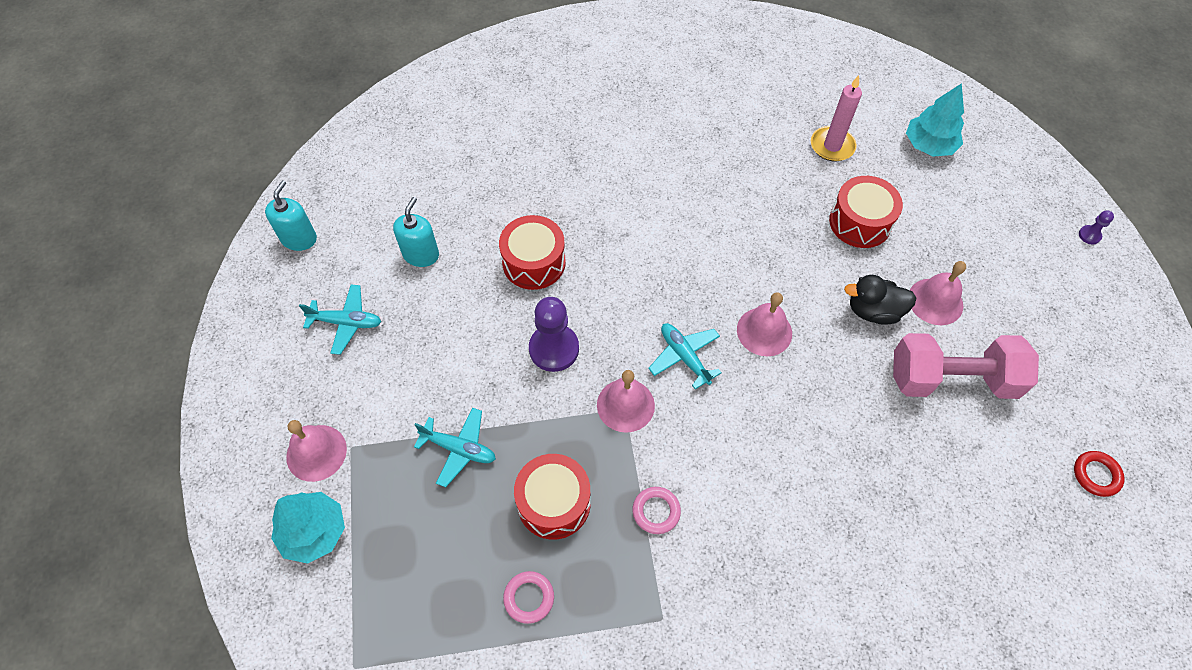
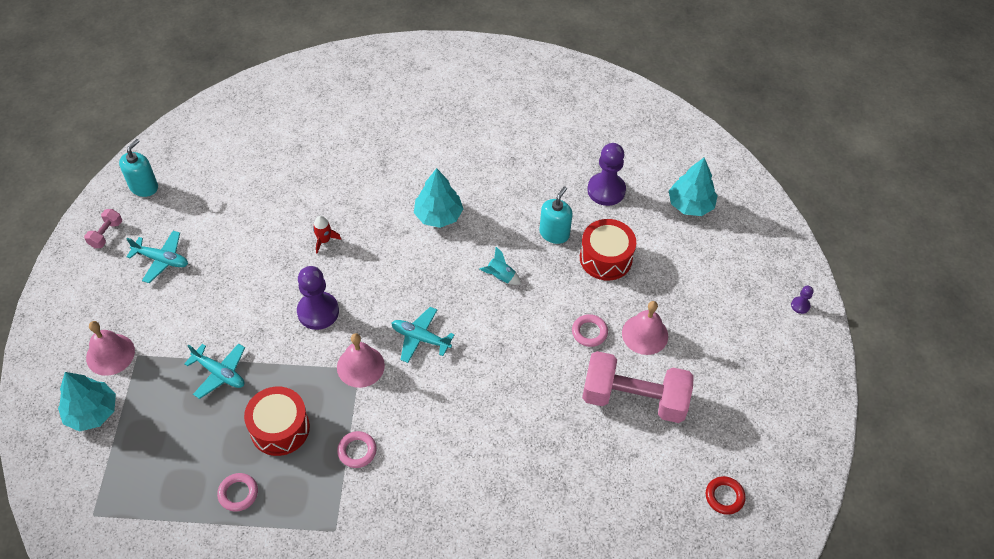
camera: 10 degrees right, 5 degrees down
(269, 304) = (106, 234): none -> pink dumbbell
(421, 254) = (236, 217): turquoise soap dispenser -> turquoise soap dispenser (554, 233)
(534, 262) = (324, 240): red drum -> red rocket
(655, 208) = (438, 215): none -> turquoise tree
(684, 357) = (420, 338): turquoise plane -> turquoise plane turned 45 degrees counterclockwise
(750, 266) = (500, 276): none -> turquoise rocket
(764, 331) = (493, 331): pink bell -> none
(832, 146) = (606, 190): pink candle -> purple pawn
(873, 311) = (589, 332): black duck -> pink ring

